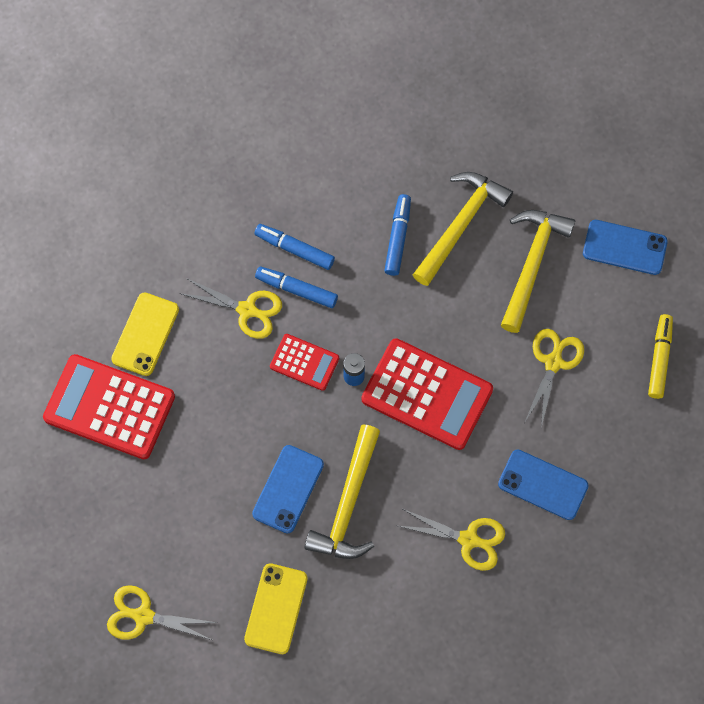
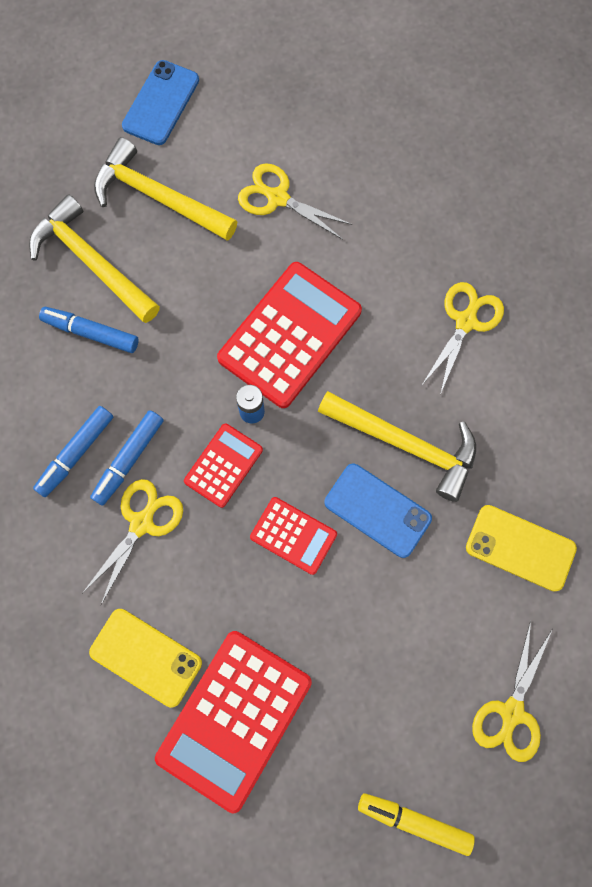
camera: 80 degrees left, 5 degrees up
(256, 426) = (293, 535): none -> red calculator
(543, 485) = (415, 235): blue phone -> none
(659, 359) = (294, 96): yellow marker -> yellow marker (414, 821)

